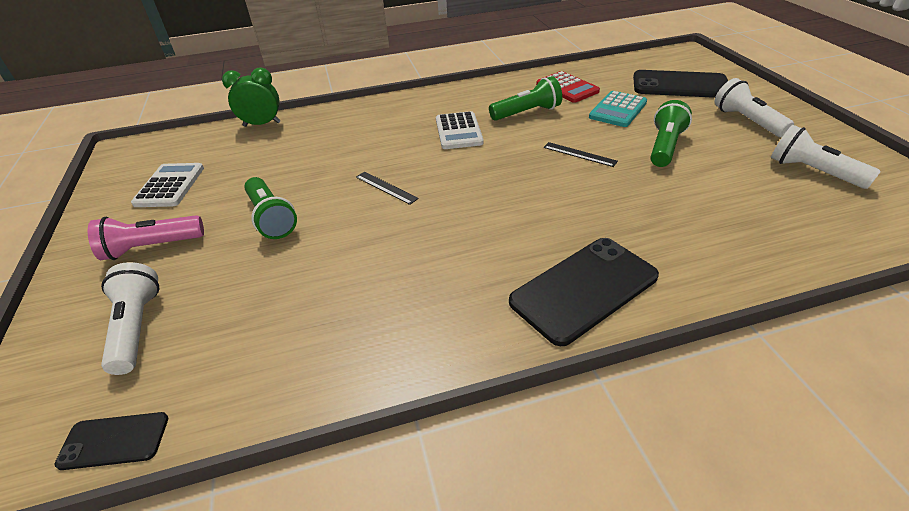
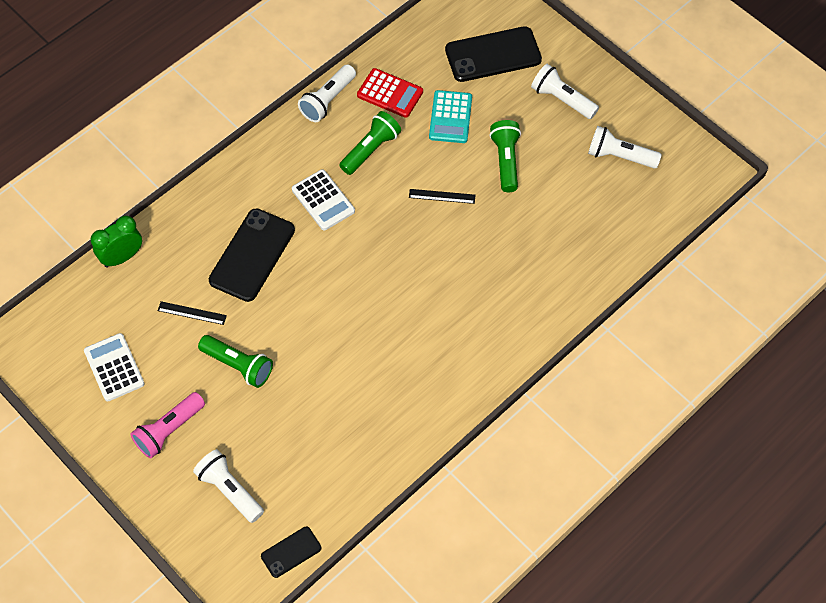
camera: 30 degrees left, 20 degrees up
(386, 187) = (306, 297): black ruler -> black ruler (192, 313)
(509, 82) = (327, 100): none -> white flashlight
(584, 289) = (498, 338): black phone -> black phone (252, 255)

